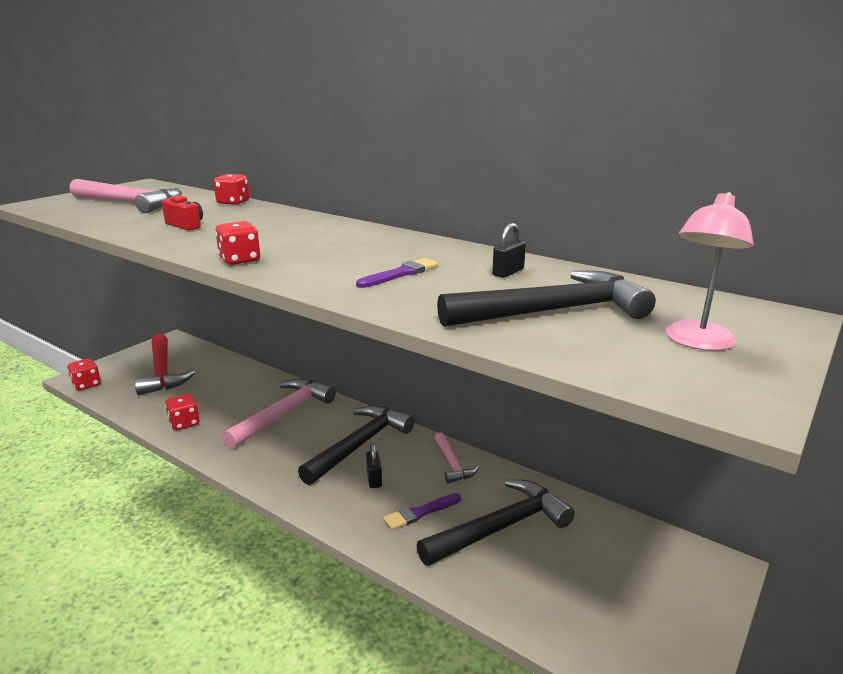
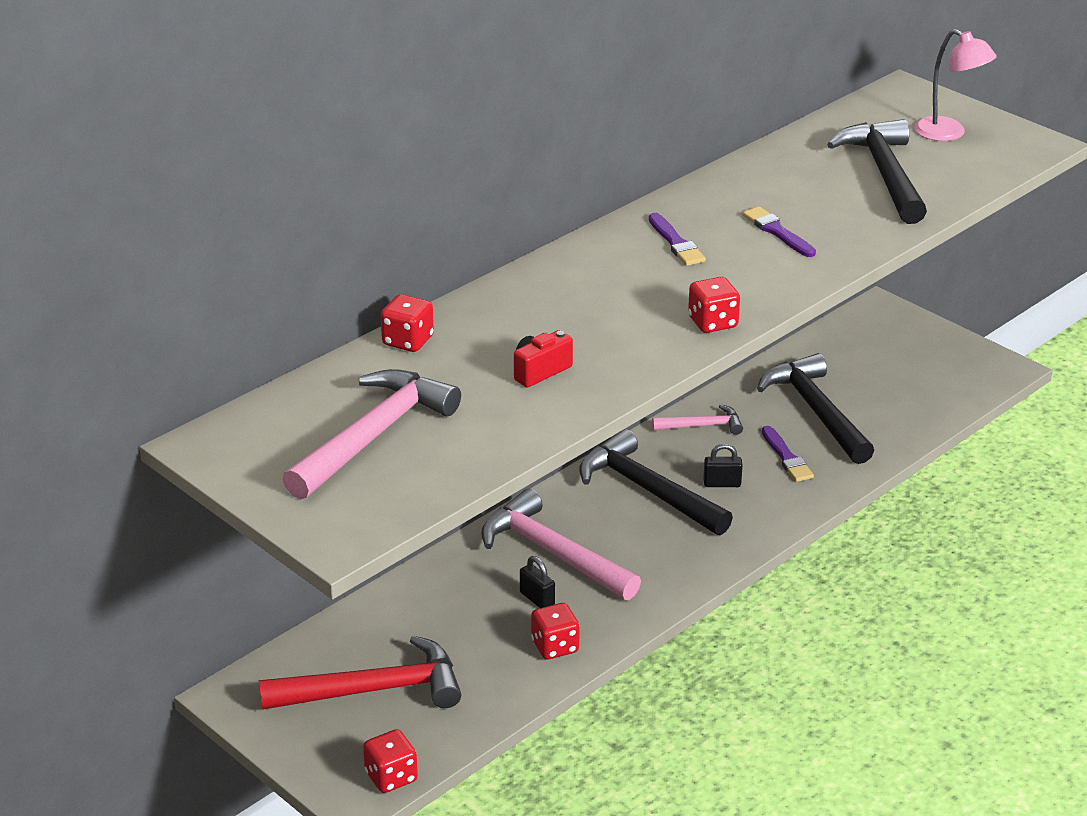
camera: 80 degrees left, 10 degrees up
(369, 246) = (676, 243): none -> purple brush
(508, 272) = (782, 178): black padlock -> black padlock (537, 599)

